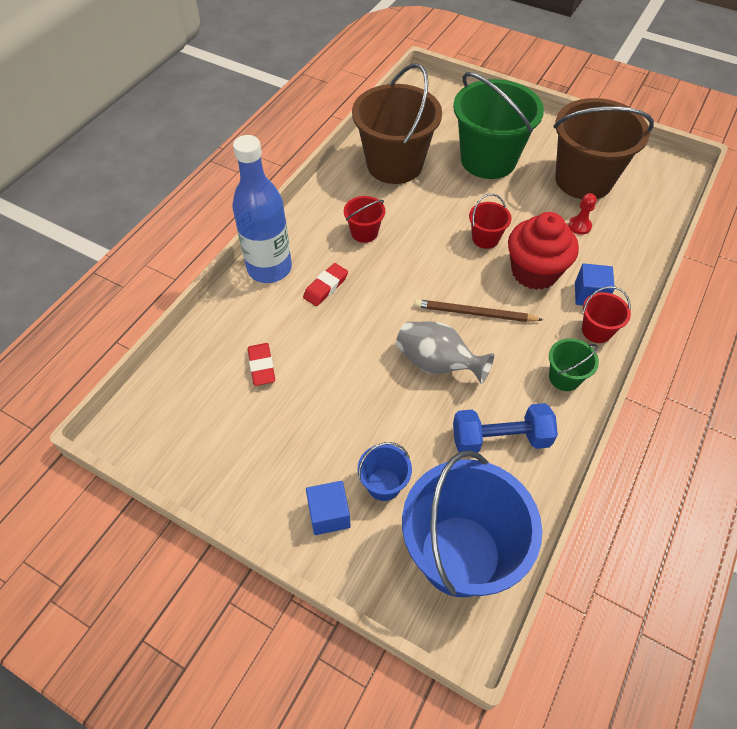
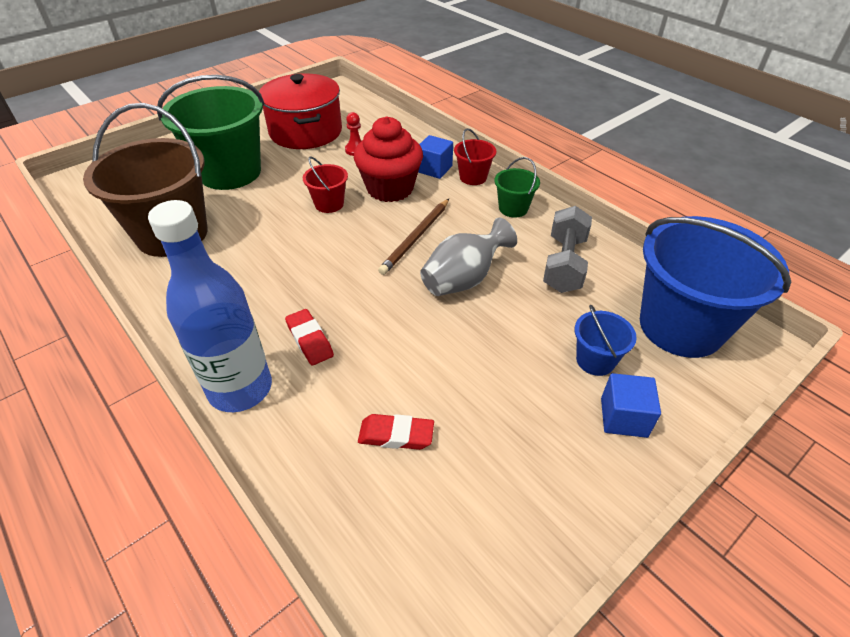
camera: 70 degrees left, 10 degrees down
(364, 232) = (252, 285): red bucket -> none
(500, 439) = (564, 264): blue dumbbell -> grey dumbbell
(583, 180) = (305, 131): brown bucket -> red pot

